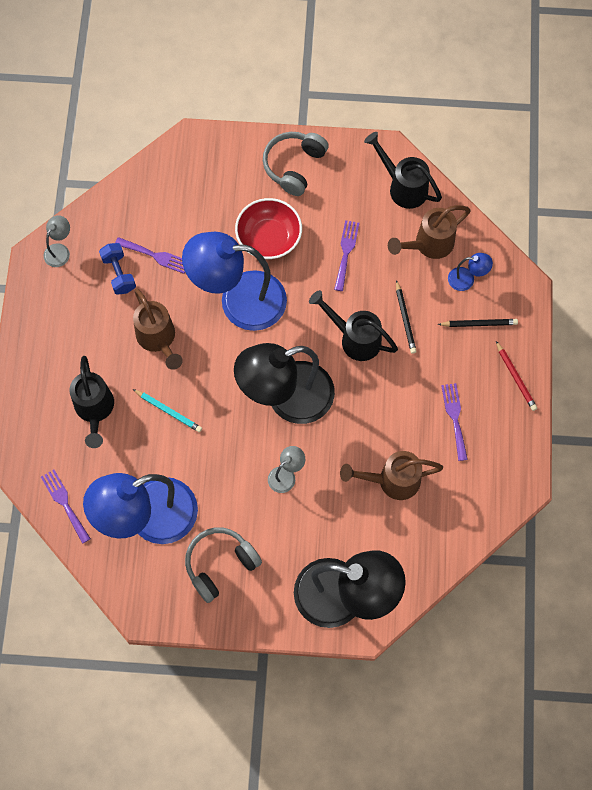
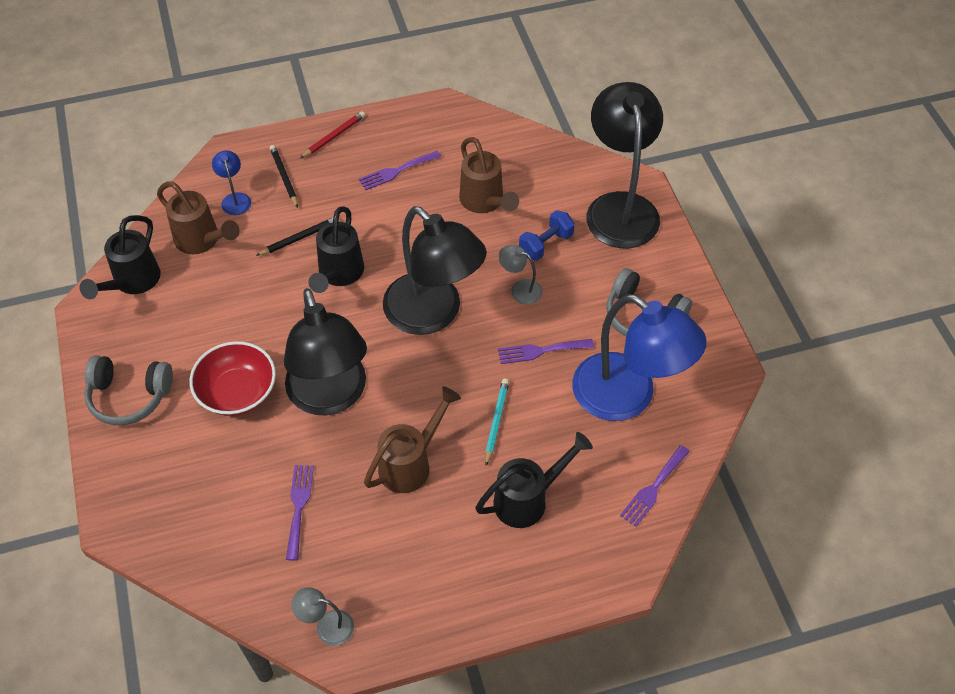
camera: 110 degrees left, 15 degrees down
(119, 273) = (337, 540): blue dumbbell -> blue dumbbell (546, 244)
(239, 300) = (330, 396): blue lamp -> black lamp
(346, 252) = (234, 312): purple fork -> purple fork (541, 351)

